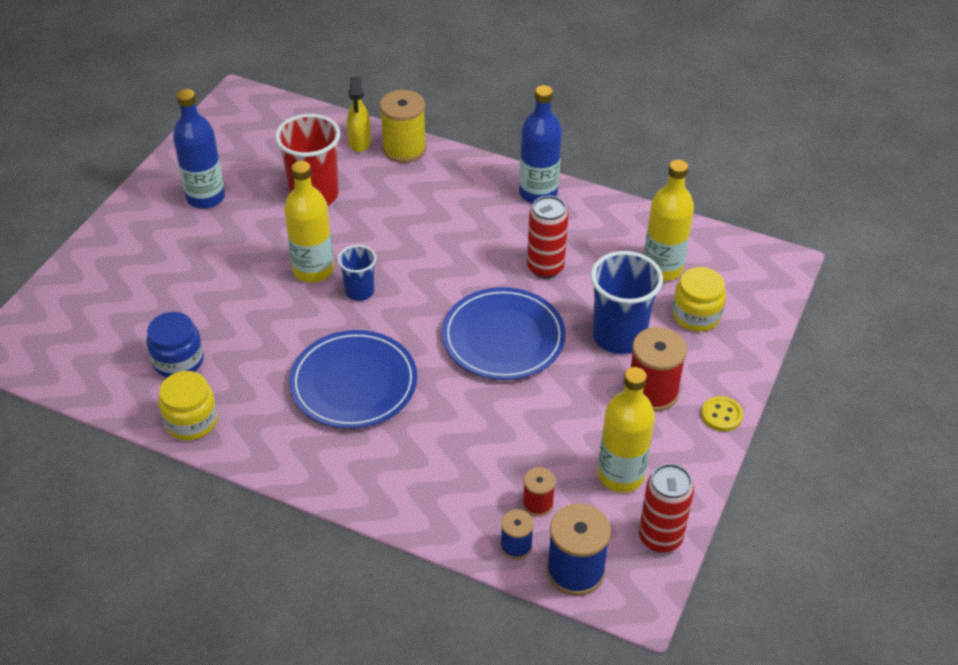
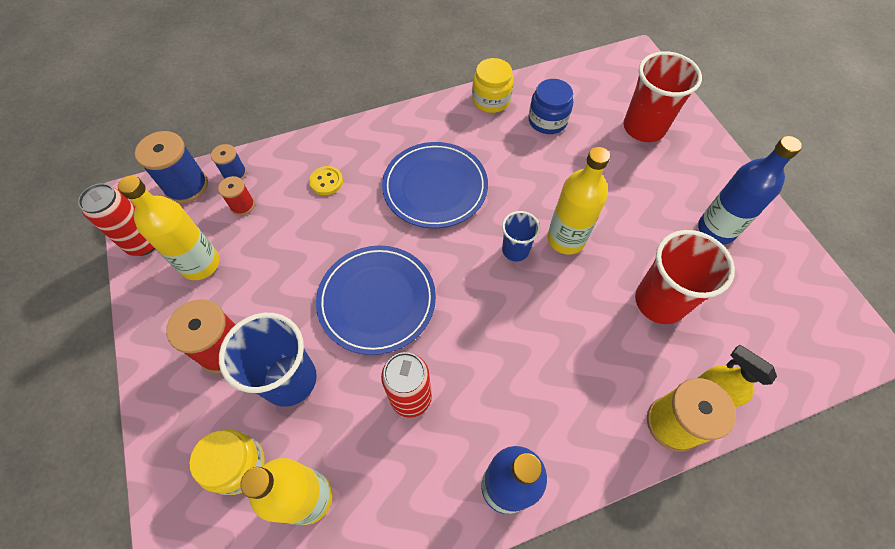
camera: 135 degrees right, 15 degrees up
(118, 291) = (644, 128): none -> red cup
(721, 415) = (152, 373): yellow button -> yellow button (326, 181)

